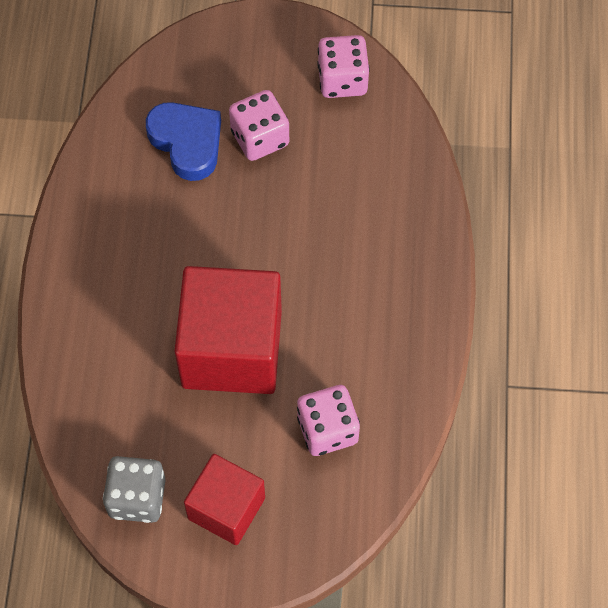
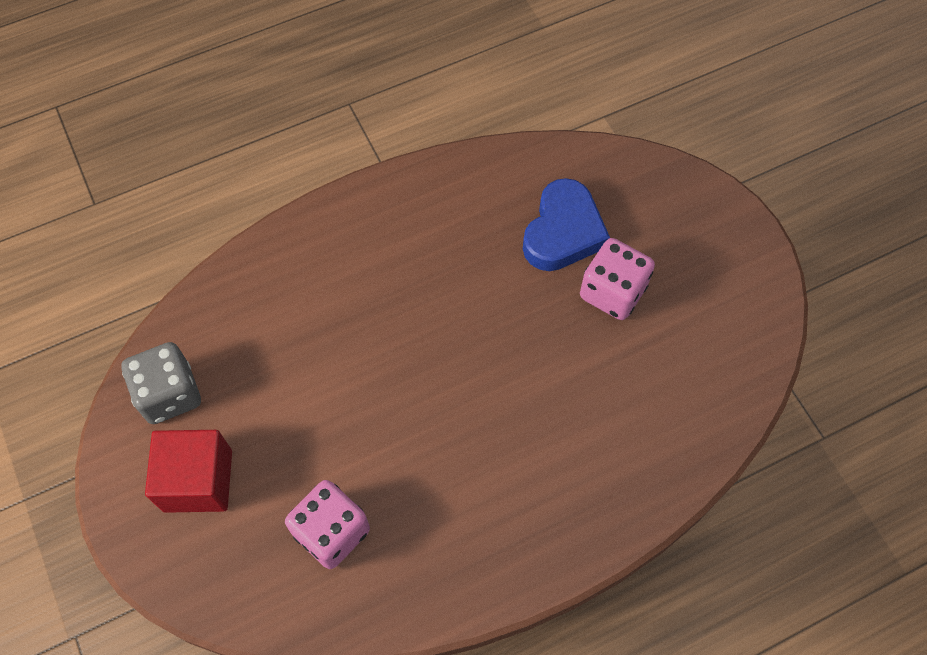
camera: 60 degrees right, 0 degrees up
(232, 349) = (368, 393): red cube -> none
(342, 80) = (732, 331): pink dice -> none

